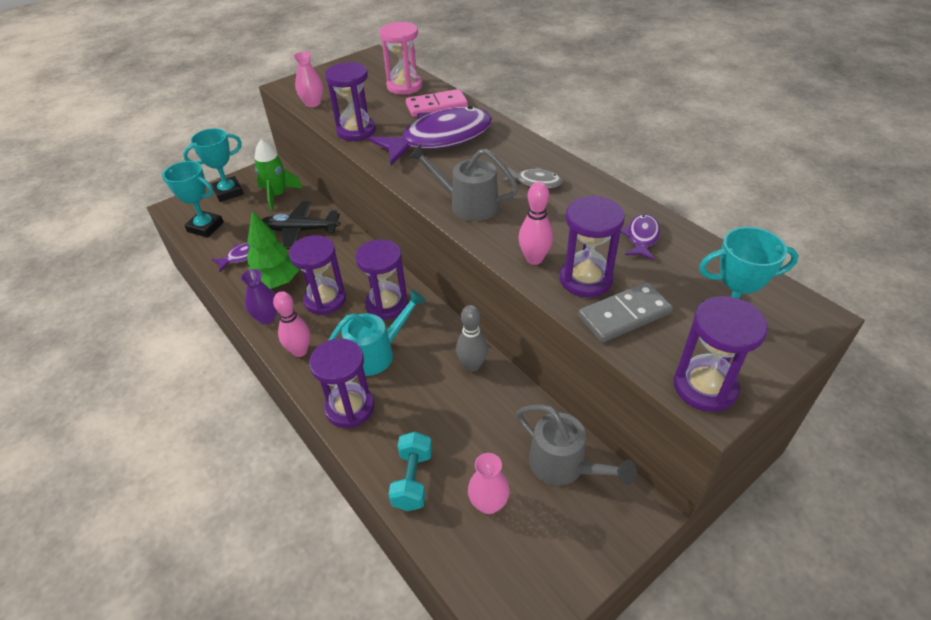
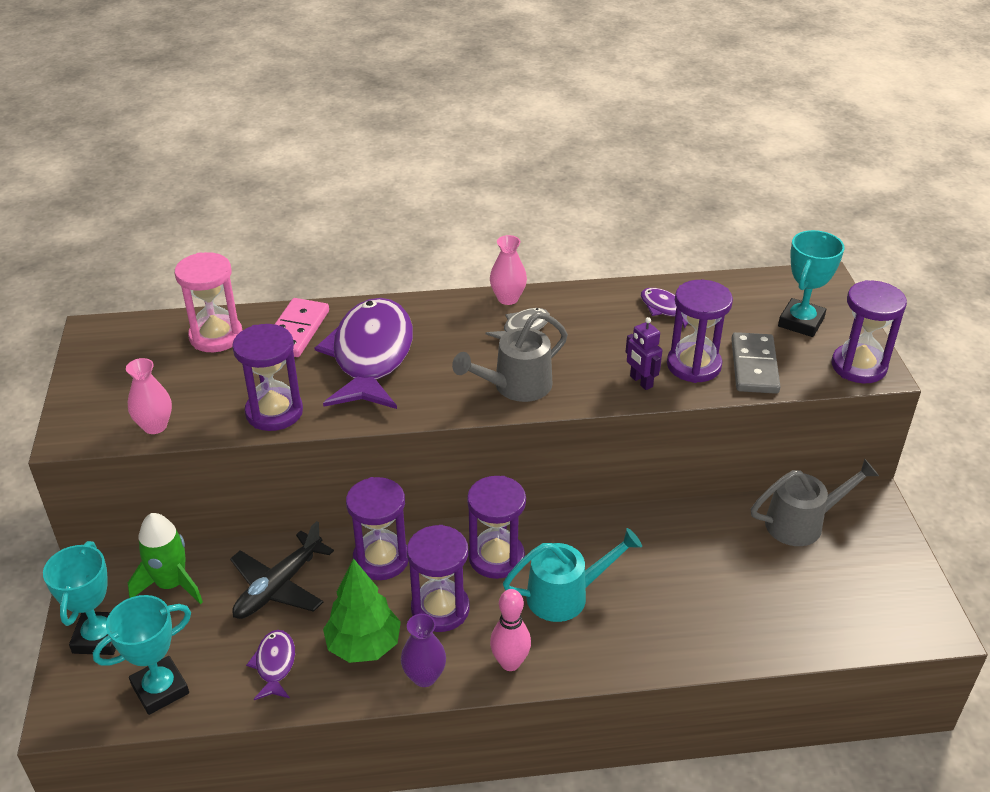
camera: 60 degrees left, 5 degrees down
(350, 407) = (630, 648): purple hourglass -> purple hourglass (381, 559)
(377, 353) = (566, 595): turquoise watering can -> turquoise watering can turned 75 degrees clockwise
(413, 480) = (755, 633): turquoise dumbbell -> none
(472, 365) = (642, 529): grey bowling pin -> none
(488, 503) = (812, 590): pink vase -> pink vase (508, 298)
(534, 259) = (641, 381): pink bowling pin -> purple robot

